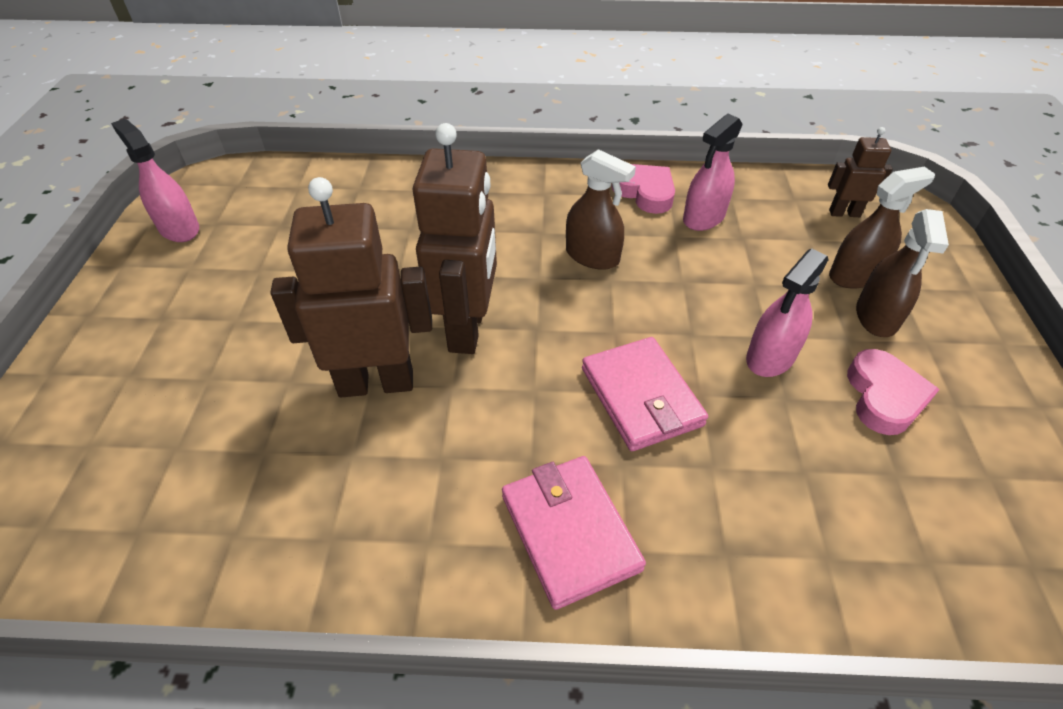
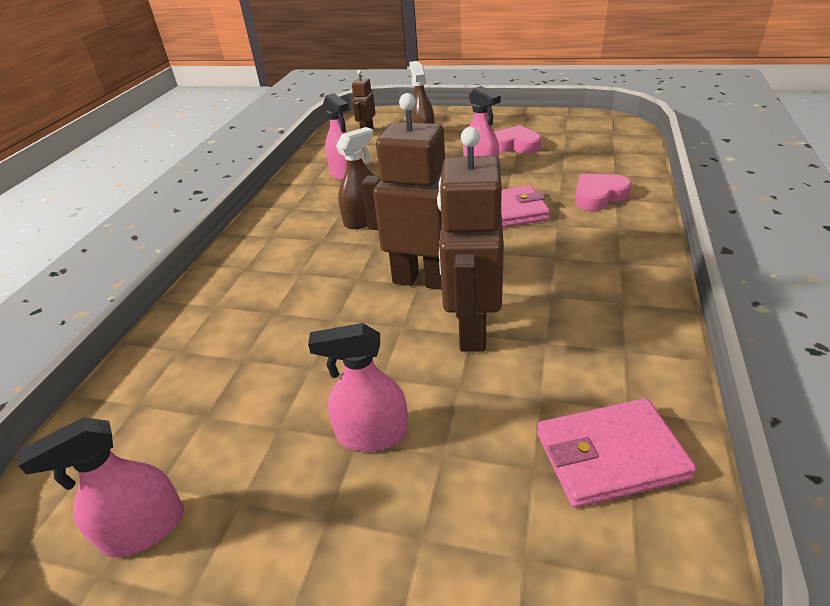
camera: 75 degrees left, 10 degrees down
(240, 327) = (372, 434): none -> pink spray bottle
(569, 532) = (608, 246): pink wallet -> pink wallet (610, 456)
(645, 192) = (302, 192): pink heart -> pink heart (599, 196)
(876, 317) = (457, 138): brown spray bottle -> none

